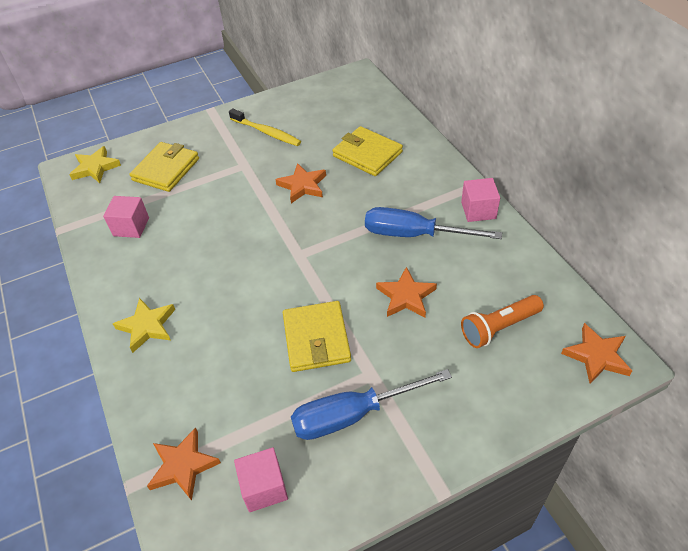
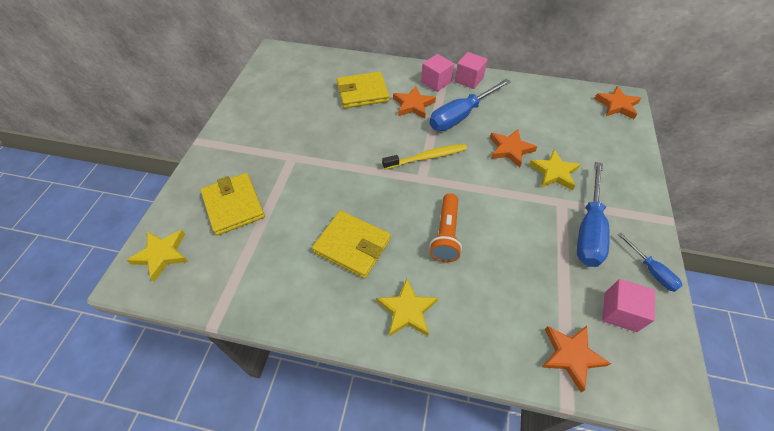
camera: 55 degrees left, 5 degrees up
(131, 227) = (276, 265): pink cube -> pink cube (436, 82)
(266, 132) = (272, 126): yellow toothbrush -> yellow toothbrush (427, 157)
(302, 186) = (354, 139): orange star -> orange star (413, 105)
(316, 339) = (509, 212): yellow wallet -> yellow wallet (352, 246)
(343, 496) = (651, 270): none -> blue screwdriver
(409, 348) = (554, 172): none -> yellow star
(499, 327) = (568, 127): orange flashlight -> orange flashlight (445, 234)

